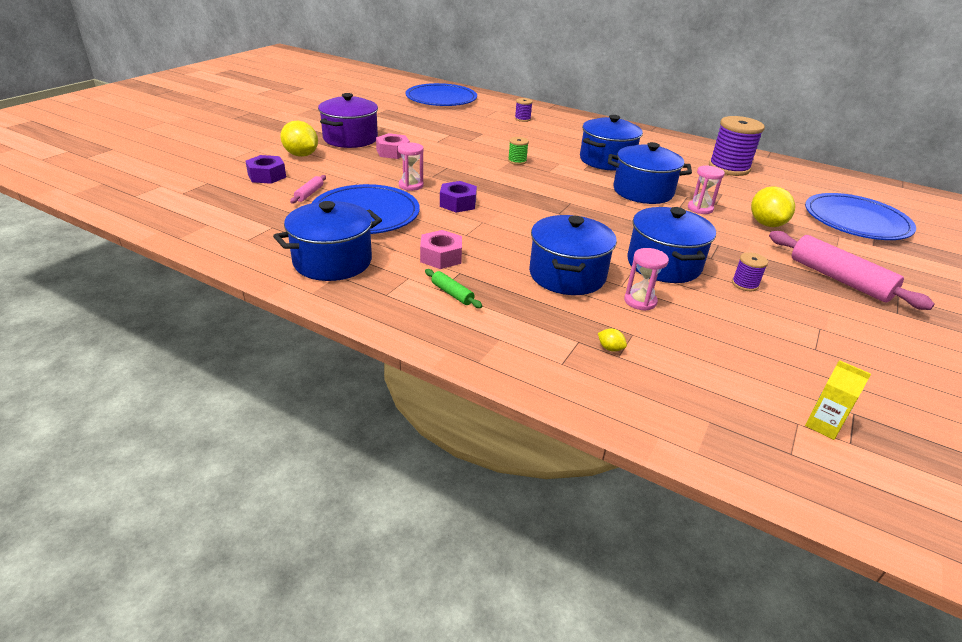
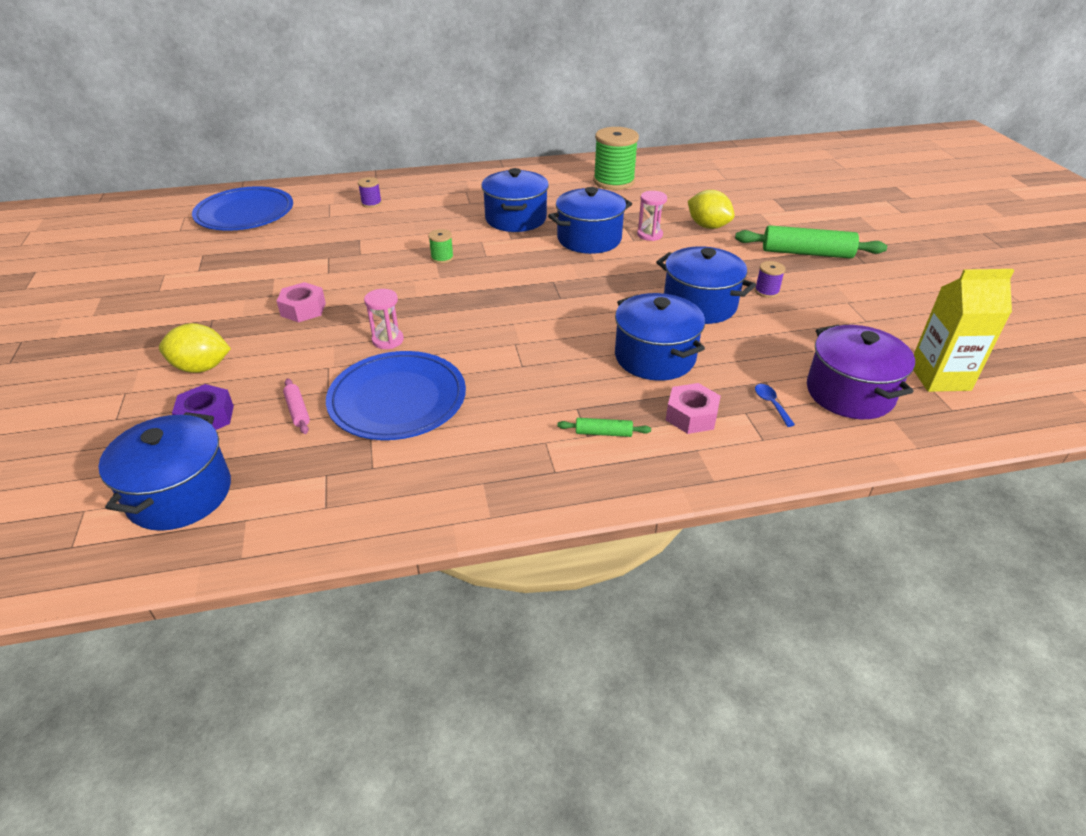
camera: 40 degrees left, 5 degrees up
(332, 261) = (454, 471): blue pot -> blue pot (180, 494)
(350, 139) = (225, 316): purple pot -> purple pot (849, 393)
(441, 256) = (538, 402): pink nut -> pink nut (691, 416)
(458, 203) = (463, 336): purple nut -> none
(610, 348) = (771, 404): yellow lemon -> blue spoon
(640, 301) = (731, 349): pink hourglass -> none
(729, 168) = (614, 181): purple spool -> green spool
(823, 425) = (939, 377): yellow carton -> yellow carton, size x1.95
(839, 279) = (806, 253): pink rolling pin -> green rolling pin
(856, 221) = (752, 193): blue plate -> none

